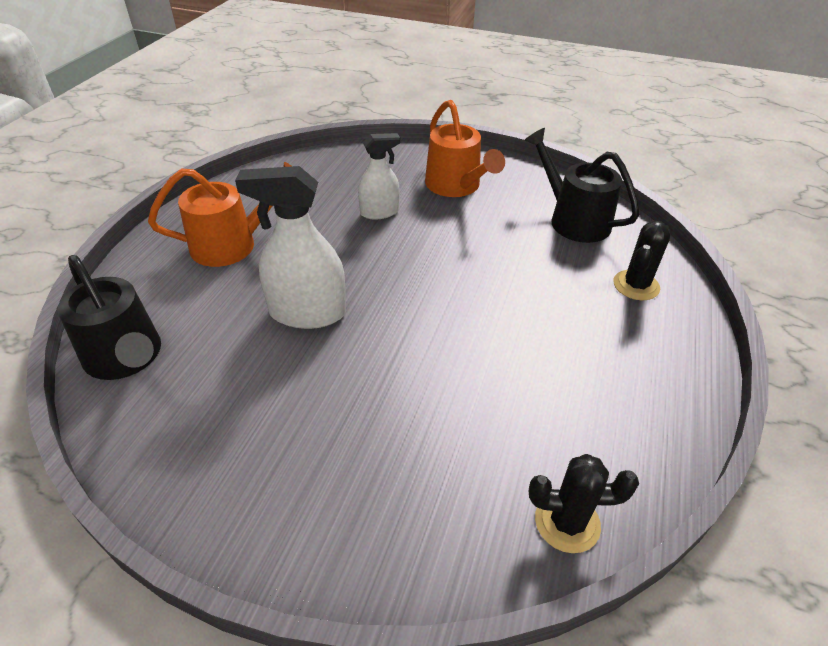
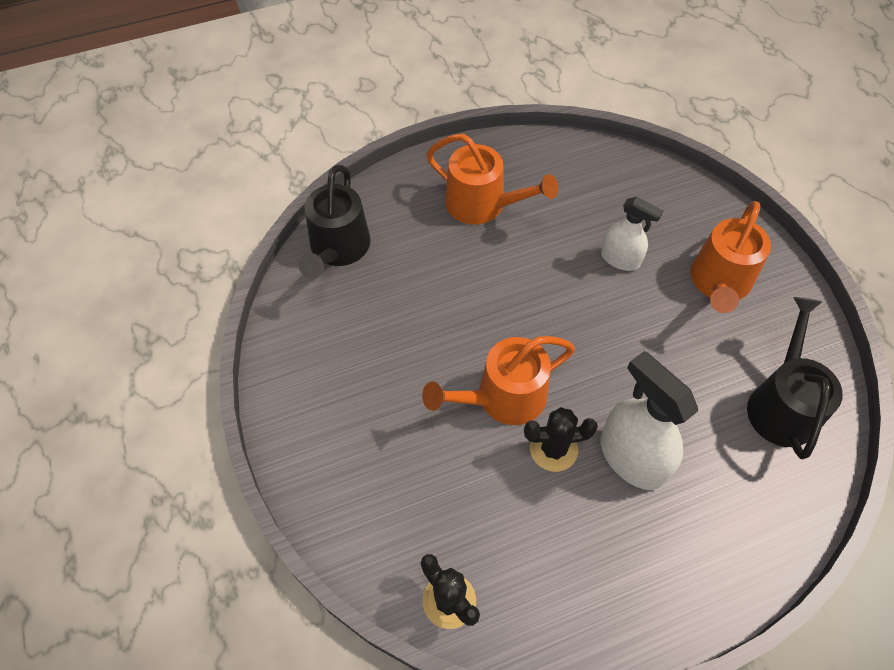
camera: 50 degrees right, 15 degrees up
(307, 313) = (469, 307): white spray bottle -> white spray bottle (632, 458)
(413, 348) = (503, 398): none -> orange watering can
(636, 285) = (744, 510): black cactus -> black cactus (553, 449)

